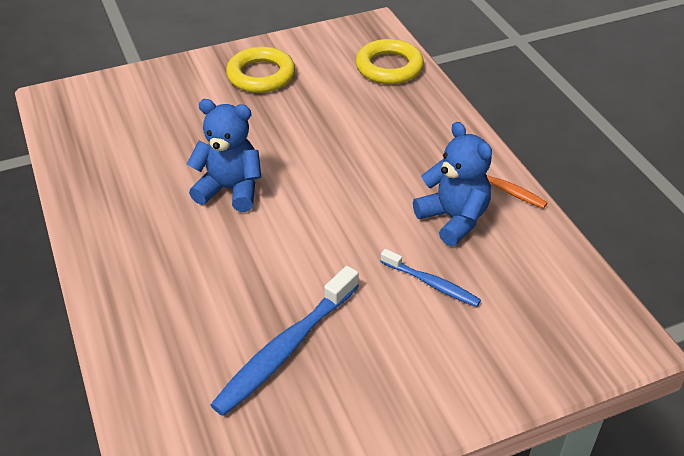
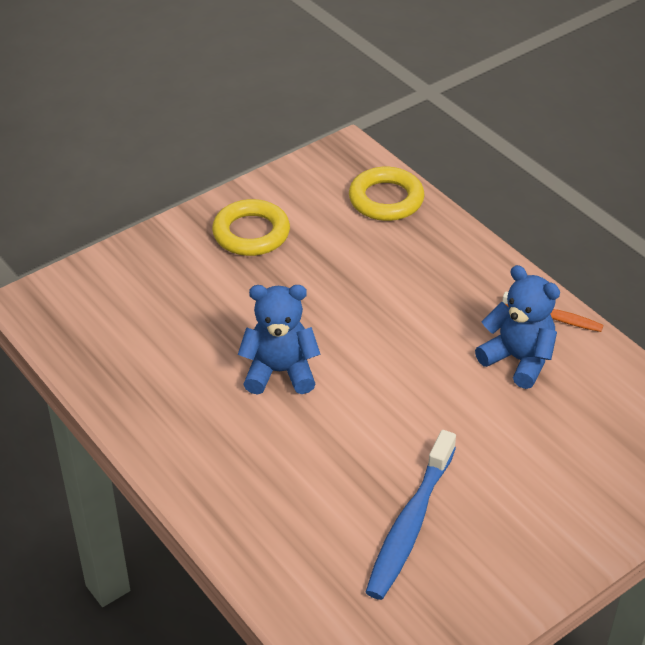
camera: 15 degrees left, 0 degrees up
(432, 284) = (522, 431): blue toothbrush -> none

